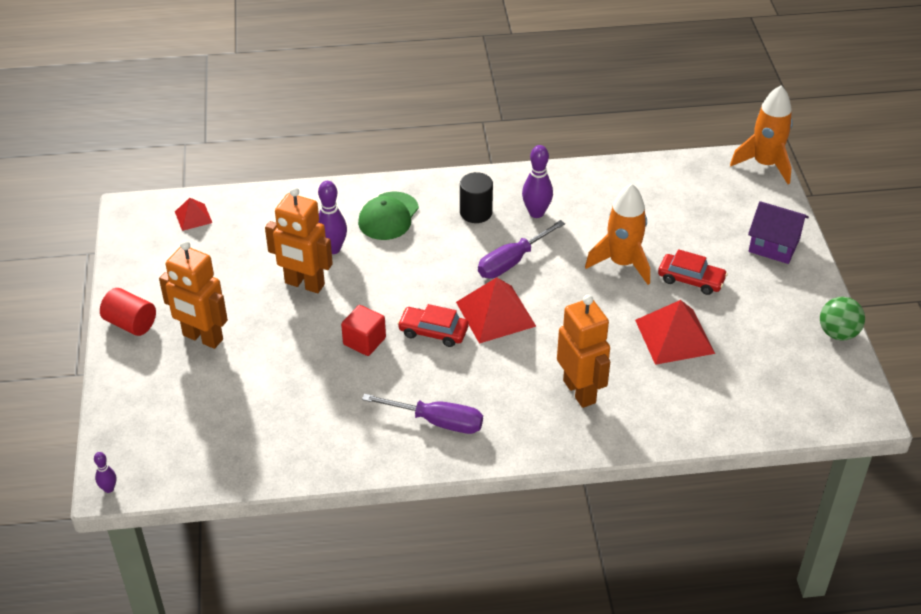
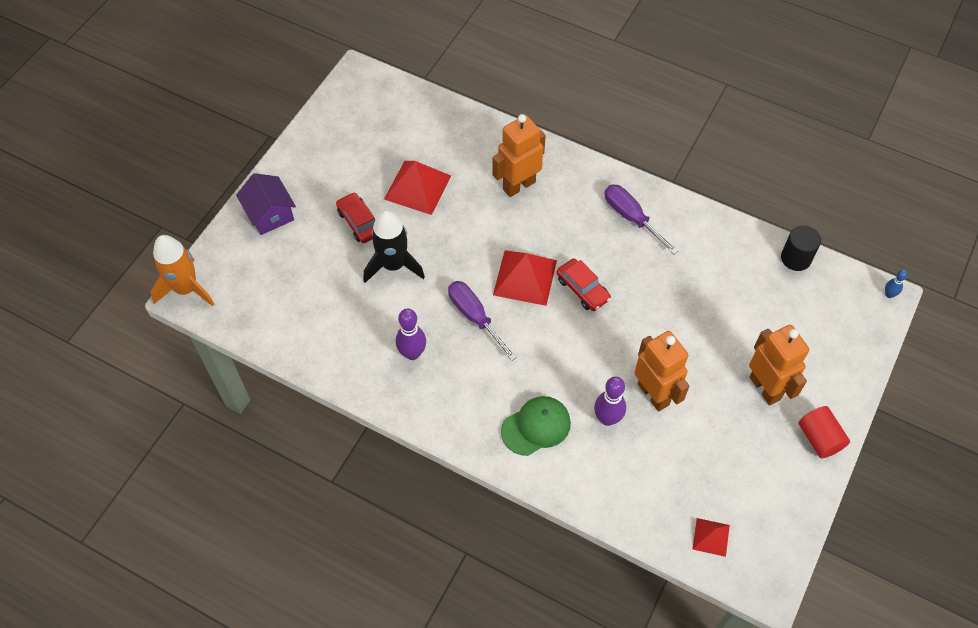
camera: 145 degrees left, 15 degrees up
(109, 488) = (889, 294): purple bowling pin -> blue bowling pin
(364, 341) = (639, 311): red cube -> none
(476, 212) = (460, 384): black cylinder -> black cylinder (796, 258)
(511, 262) = (474, 316): purple screwdriver -> purple screwdriver turned 120 degrees counterclockwise
(580, 391) = (518, 185): orange robot -> orange robot turned 45 degrees clockwise
(622, 263) = (393, 265): orange rocket -> black rocket
(838, 333) = (311, 128): green ball -> none

